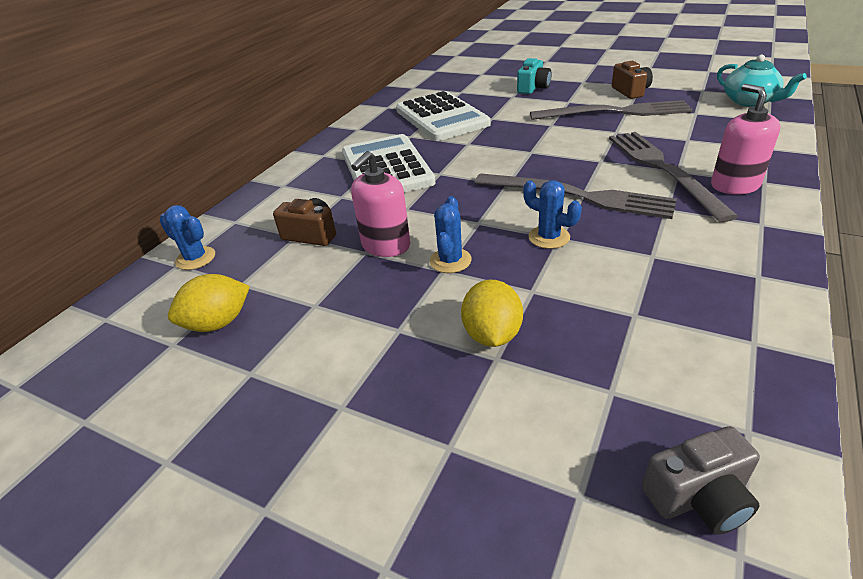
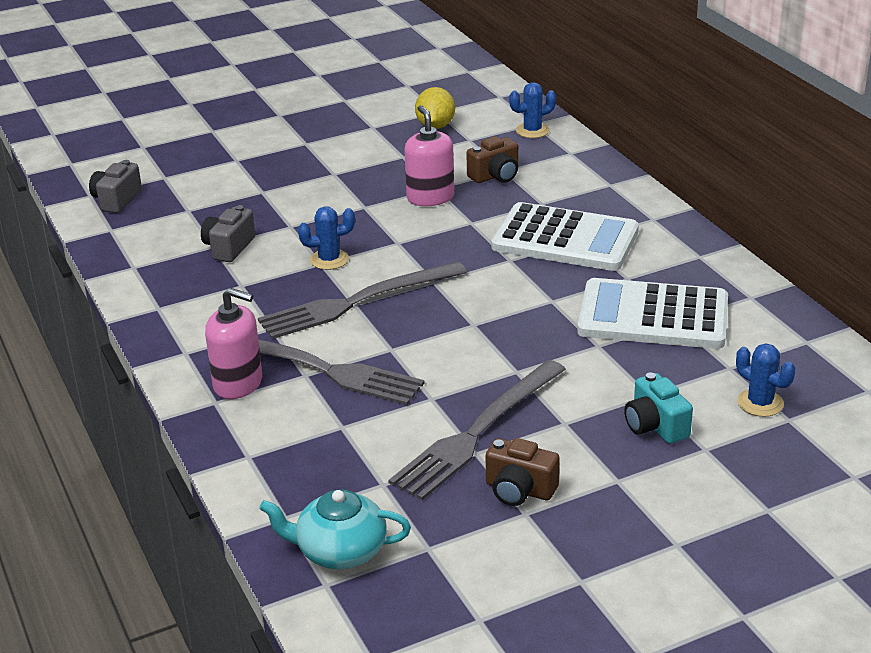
camera: 125 degrees right, 5 degrees down
(450, 261) = (369, 213): blue cactus -> blue cactus (760, 403)
(492, 335) = (280, 197): yellow lemon -> none
(620, 302) = (229, 247): none -> grey camera

